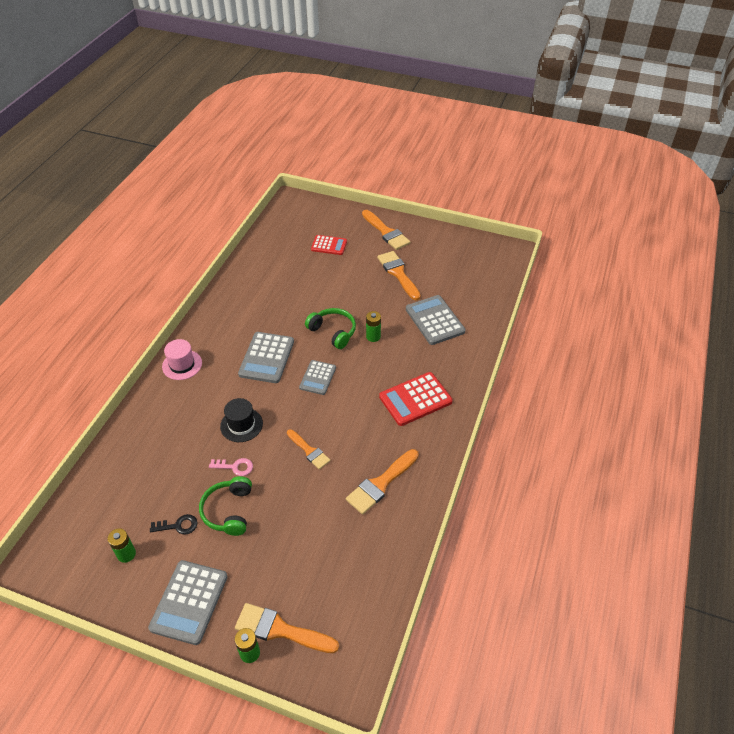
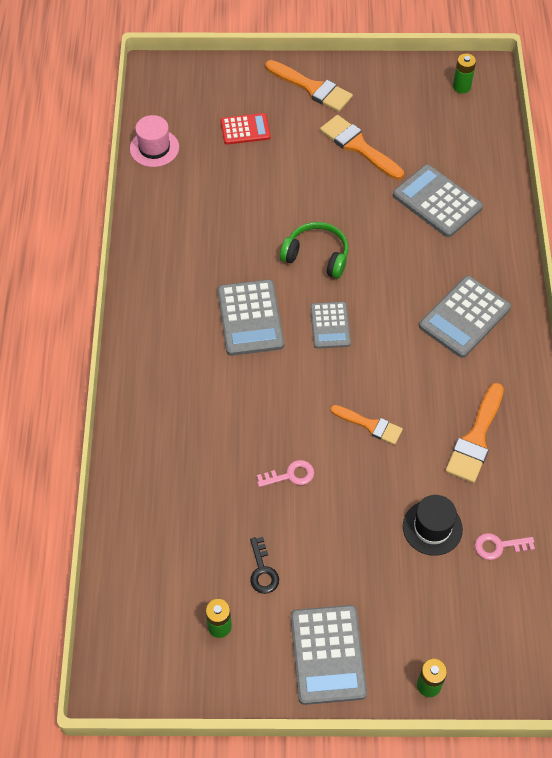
camera: 20 degrees left, 10 degrees up
(178, 526) = (262, 571): black key -> black key turned 105 degrees clockwise
(182, 365) = (144, 362): pink hat -> pink hat (154, 148)
(228, 511) = (313, 532): green headphones -> none
(241, 425) = (268, 418): black hat -> black hat (432, 527)
(280, 630) = (449, 648): orange brush -> none
(357, 567) = (498, 546): none -> pink key
(373, 336) = (371, 247): green battery -> green battery (461, 87)
(415, 399) = (464, 317): red calculator -> grey calculator

